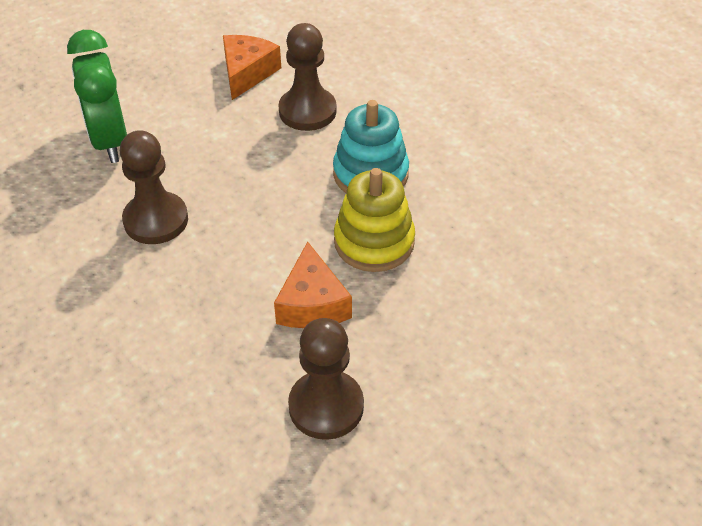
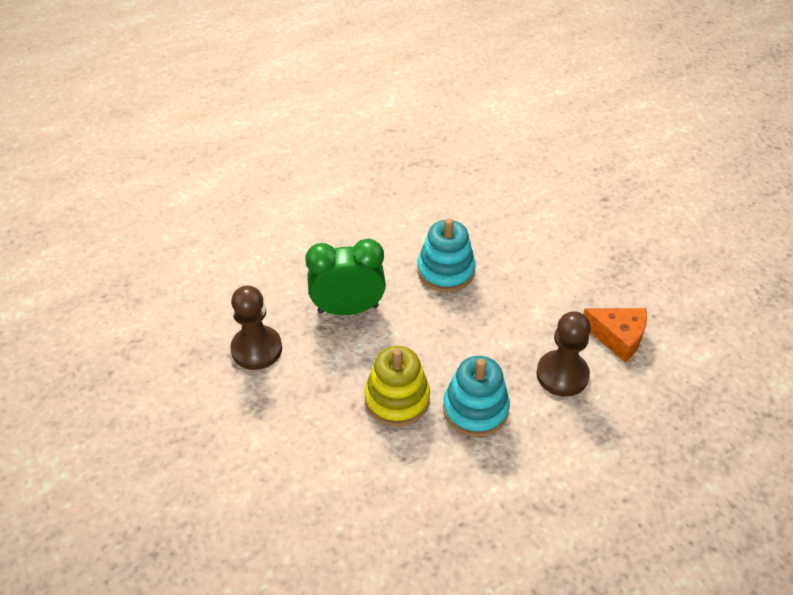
camera: 100 degrees right, 0 degrees up
(110, 141) = (535, 248): green clock -> green clock (348, 309)
(156, 220) = (445, 271): brown pawn -> turquoise stacking toy
(312, 304) = (345, 352): orange cheese -> none

